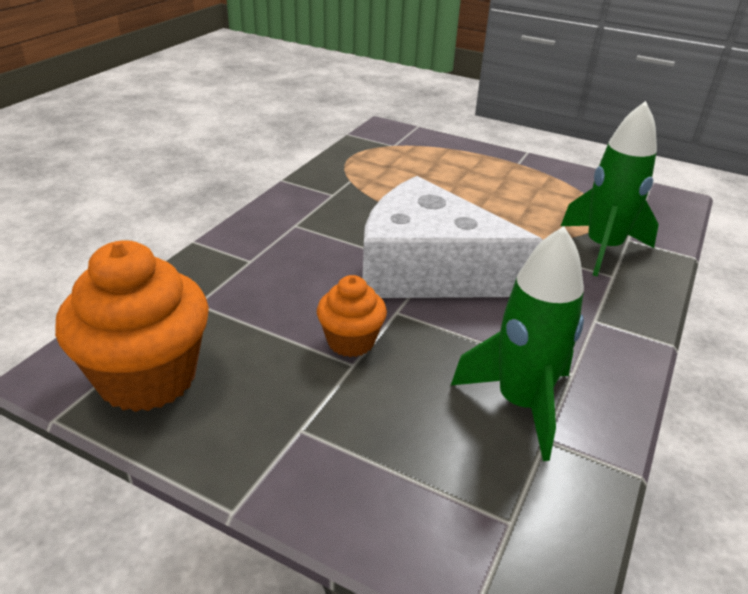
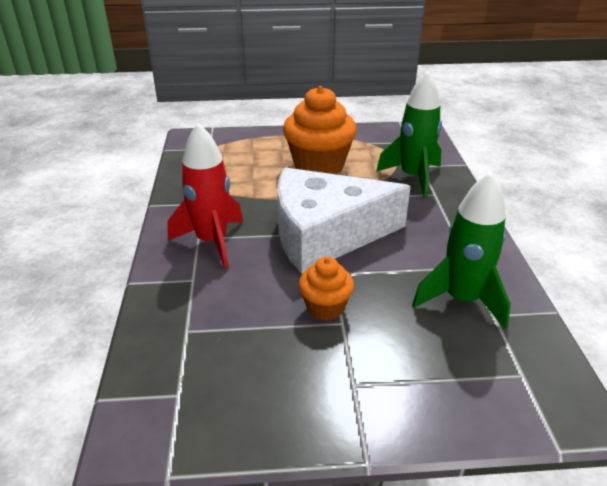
camera: 30 degrees left, 0 degrees up
(147, 377) = (209, 405): orange cupcake -> orange cupcake (319, 166)
(304, 233) = (212, 242): none -> red rocket

